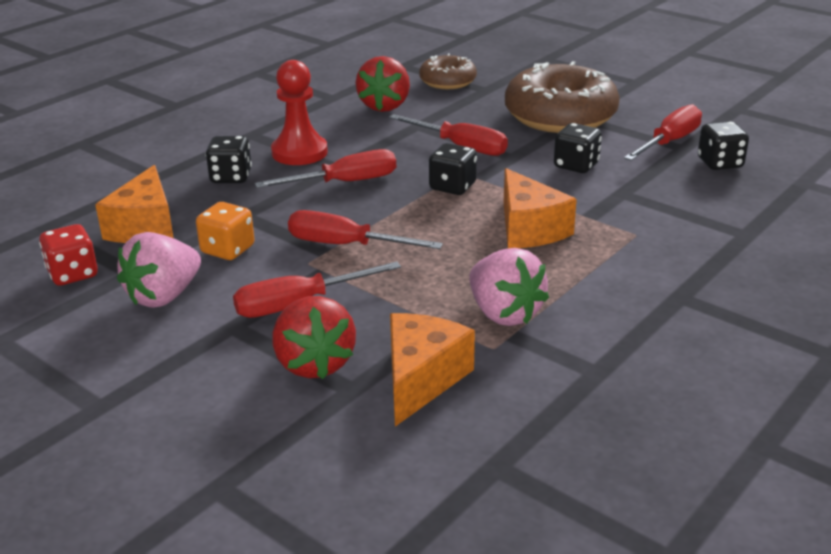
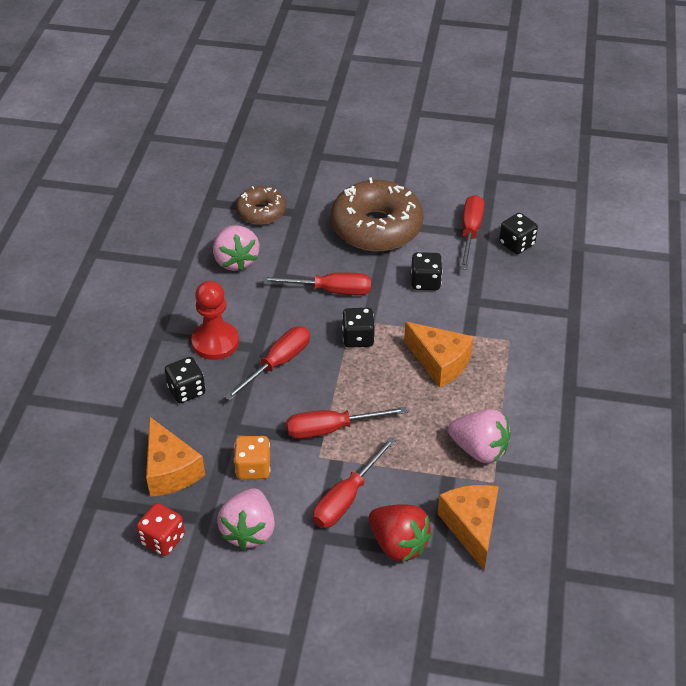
camera: 30 degrees left, 15 degrees up
(385, 106) = (236, 261): red strawberry -> pink strawberry

